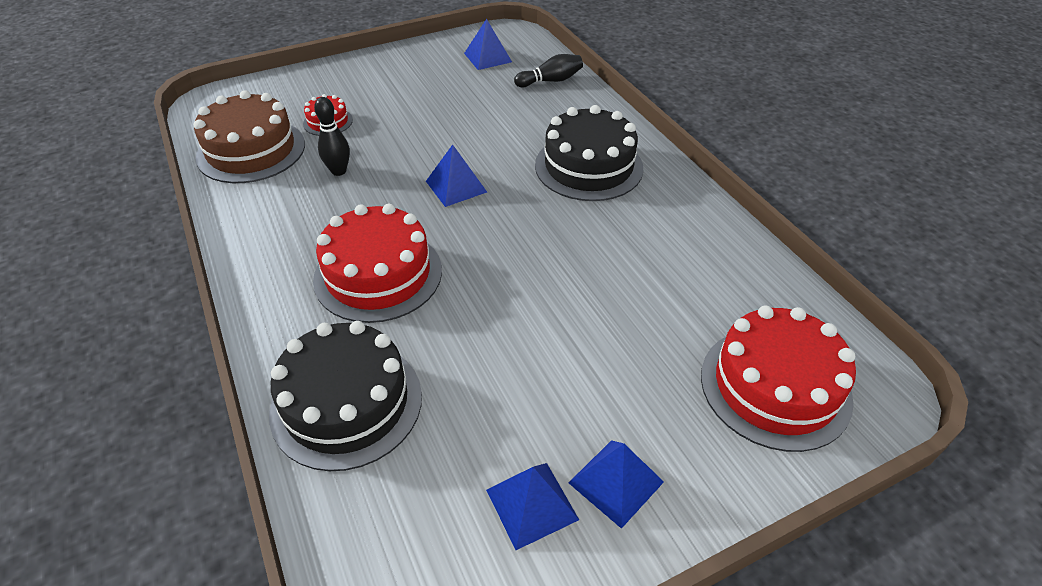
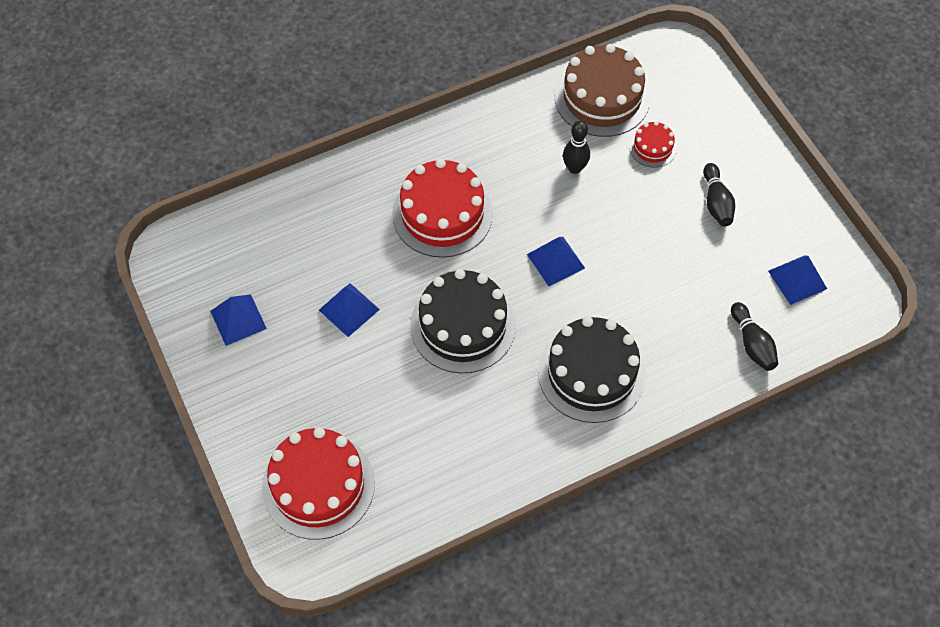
camera: 90 degrees right, 15 degrees up
(346, 403) = (321, 210): black cake -> black cake (463, 325)
(402, 90) = (716, 202): none -> black bowling pin
(616, 482) = (249, 368): blue pyramid -> blue pyramid (349, 309)

